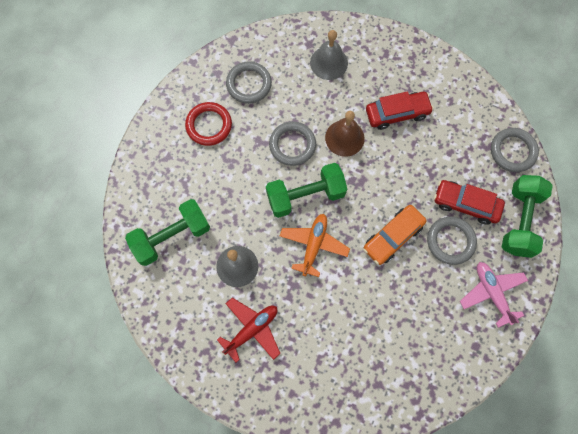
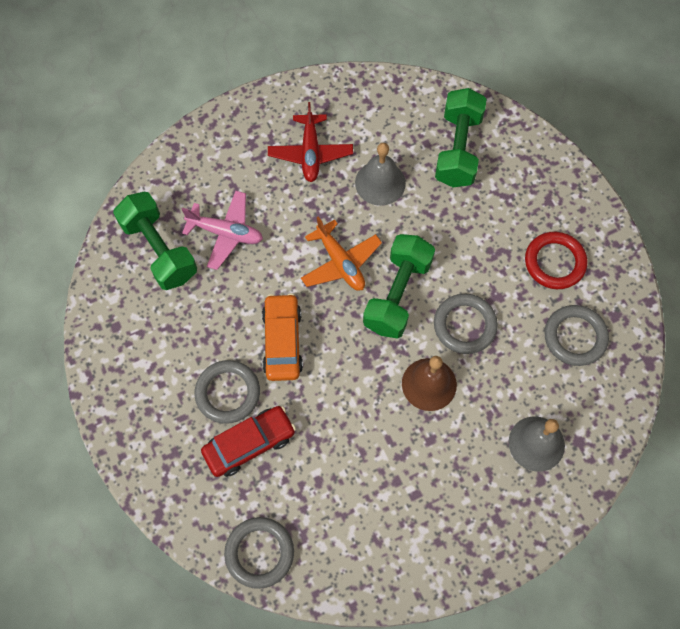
camera: 130 degrees right, 5 degrees down
(397, 113) = (411, 465): red car -> none
(492, 293) = (144, 386): pink plane -> pink plane (226, 233)
(520, 221) = (183, 483): green dumbbell -> green dumbbell (159, 250)

